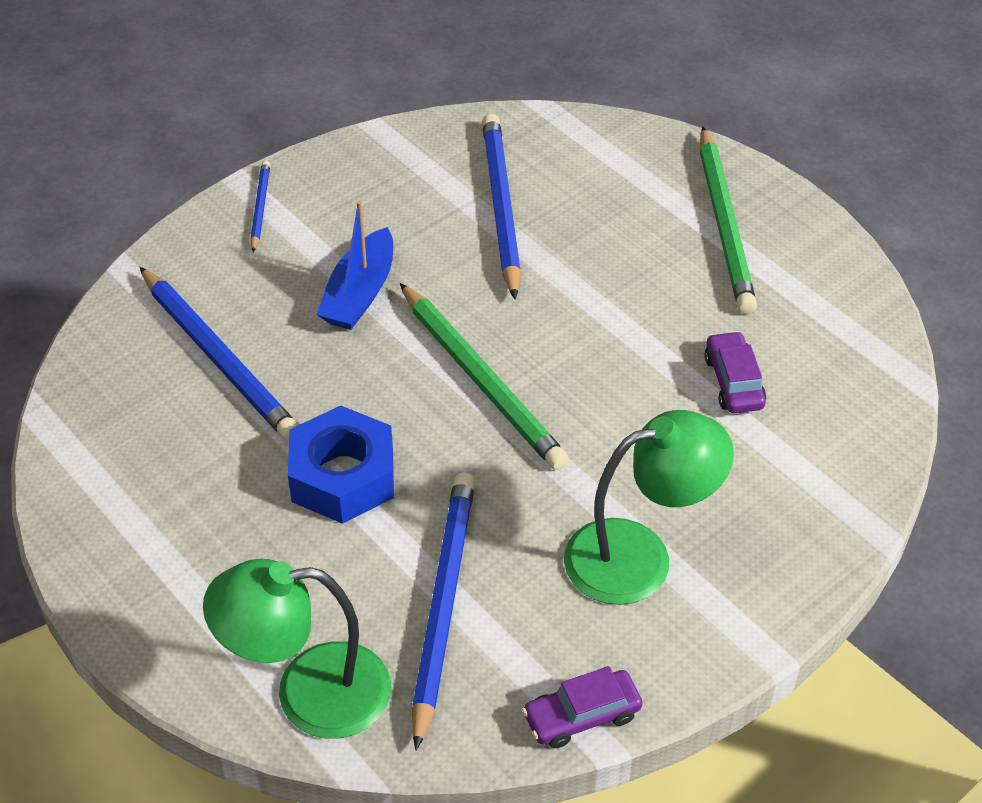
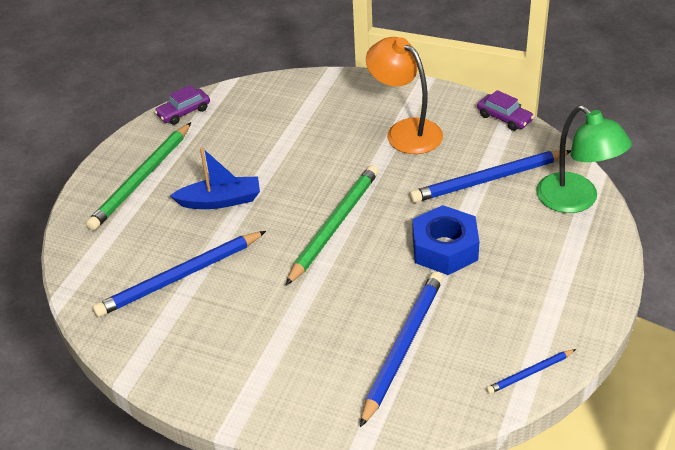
camera: 115 degrees left, 5 degrees down
(260, 208) = (252, 400): blue pencil -> blue pencil (530, 373)
(360, 293) = (301, 307): blue boat -> blue boat (220, 201)
(639, 556) = (405, 131): green lamp -> orange lamp
(725, 224) = (142, 179): green pencil -> green pencil turned 150 degrees clockwise
(734, 382) = (268, 138): purple car -> purple car (183, 112)

